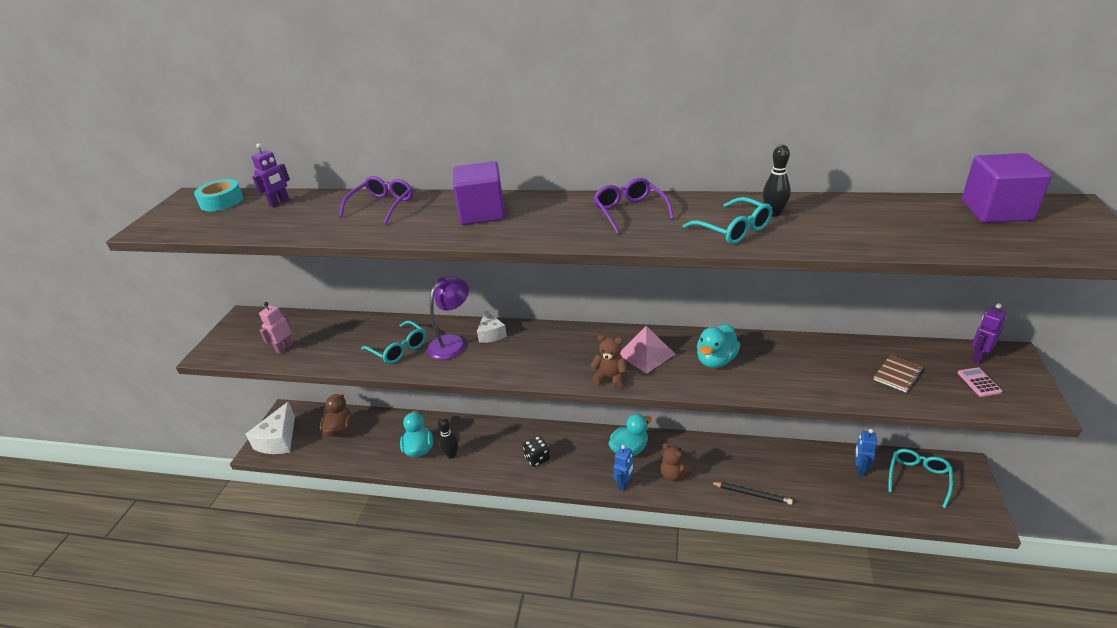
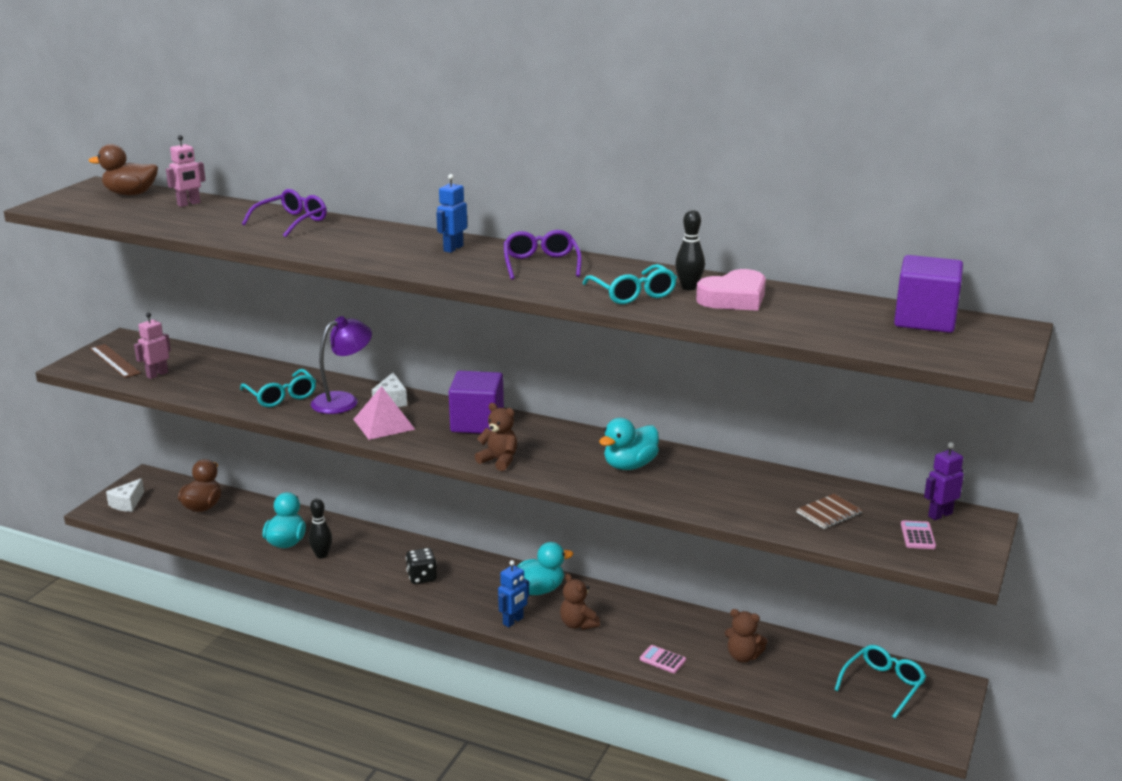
camera: 10 degrees right, 10 degrees down
(221, 201) = (130, 194): turquoise tape -> brown duck
(242, 341) = (115, 361): none -> brown ruler
(278, 440) = (127, 503): white cheese -> white cheese, size x0.59
(280, 203) = (189, 204): purple robot -> pink robot
(482, 213) = (389, 243): purple cube -> purple cube (477, 423)
(646, 354) = (554, 447): pink pyramid -> pink pyramid (384, 424)
(752, 494) = (662, 660): black pencil -> pink calculator
(807, 476) = (743, 656): none -> brown teddy bear
(821, 218) = (734, 298): none -> pink heart
(860, 469) = (814, 663): blue robot -> blue robot (453, 248)

